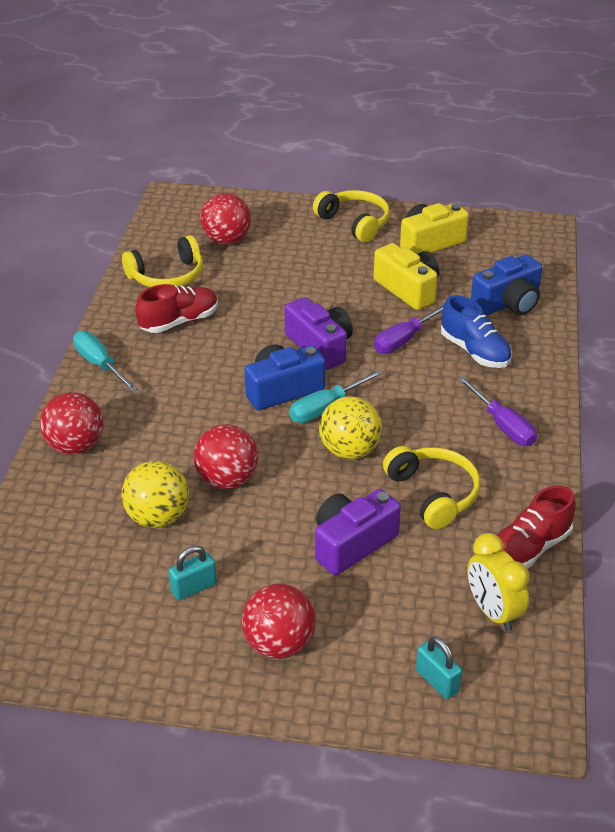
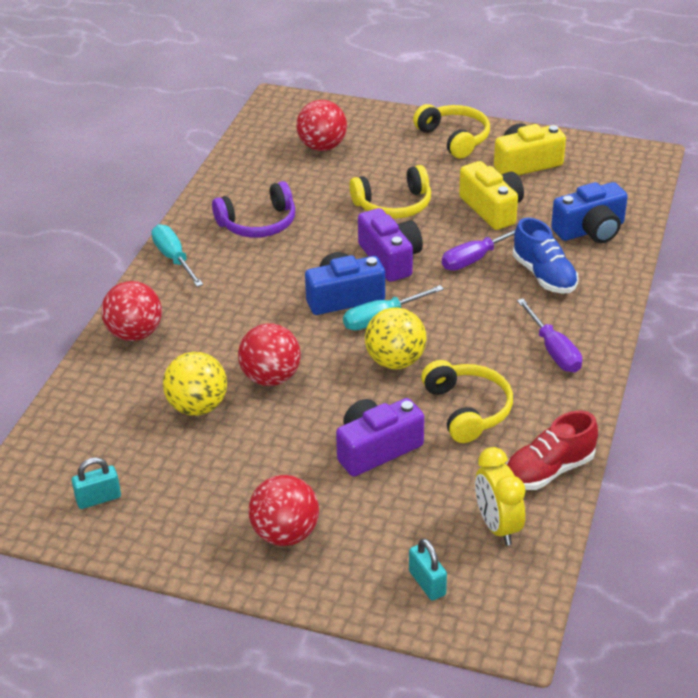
camera: 10 degrees right, 0 degrees up
(167, 276) = (256, 178): yellow headphones -> yellow headphones (393, 205)
(179, 322) = (258, 223): red shoe -> purple headphones
(193, 588) = (217, 474): turquoise padlock -> turquoise padlock (98, 498)

